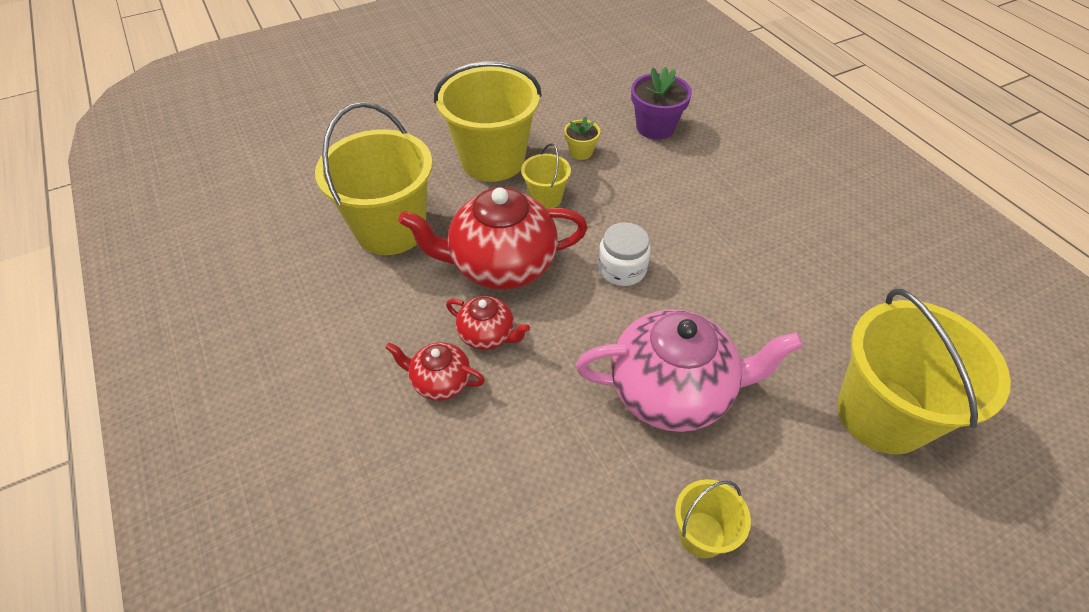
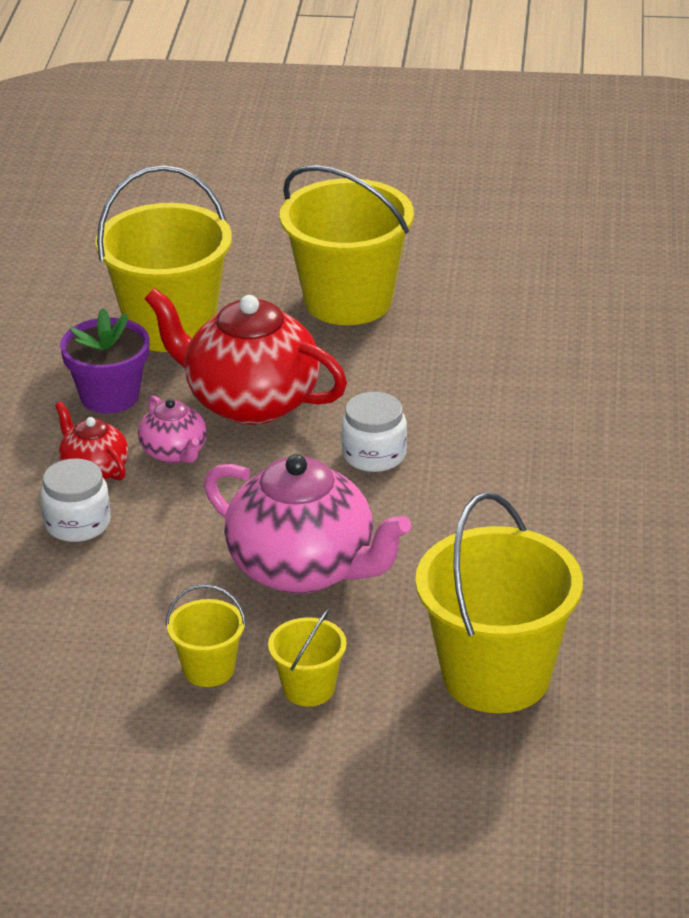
camera: 35 degrees right, 15 degrees down
(471, 442) = (77, 523): none -> white jar
(488, 335) = (175, 453): red teapot -> pink teapot
(545, 198) = (366, 360): yellow bucket -> yellow bucket (309, 688)
(581, 152) = (462, 329): yellow flower pot -> none
(655, 127) = (588, 336): purple flower pot -> purple flower pot (110, 396)

